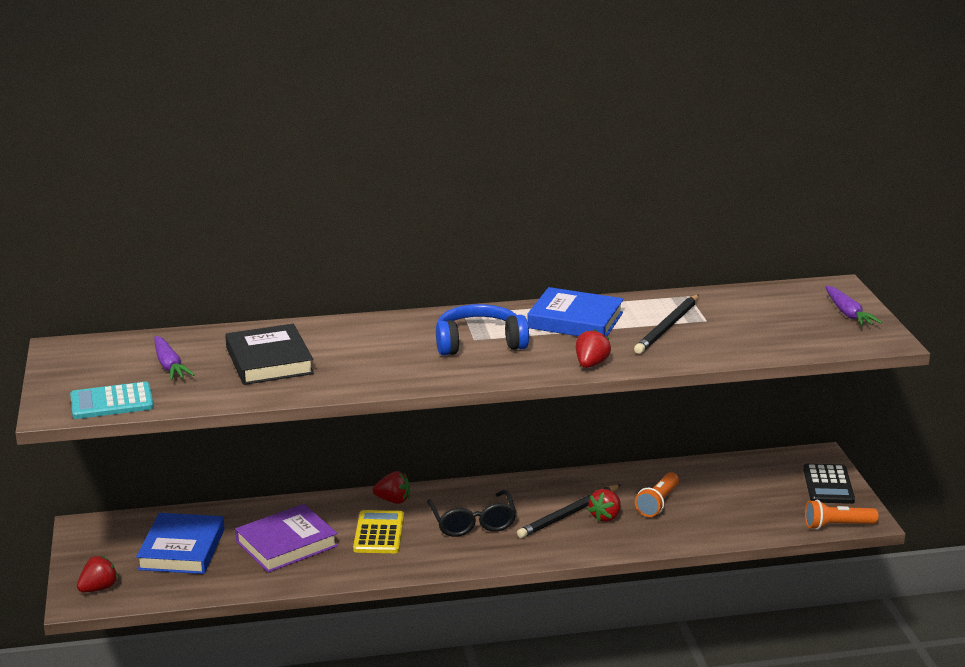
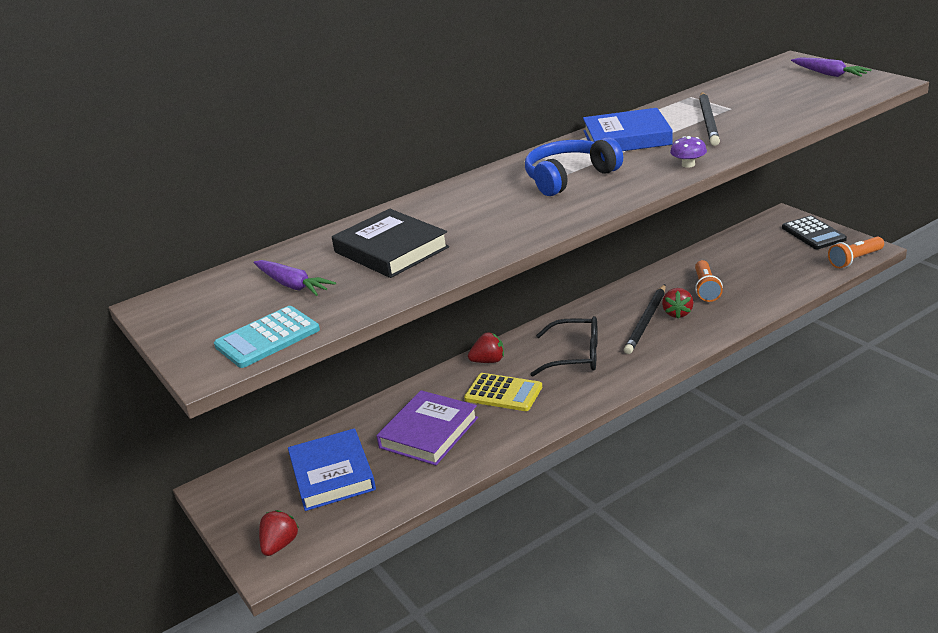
camera: 20 degrees left, 5 degrees up
(378, 533) = (503, 393): yellow calculator -> yellow calculator turned 135 degrees clockwise
(473, 523) = (576, 356): black glasses -> black glasses turned 45 degrees counterclockwise
(591, 364) = (688, 164): red strawberry -> purple mushroom

